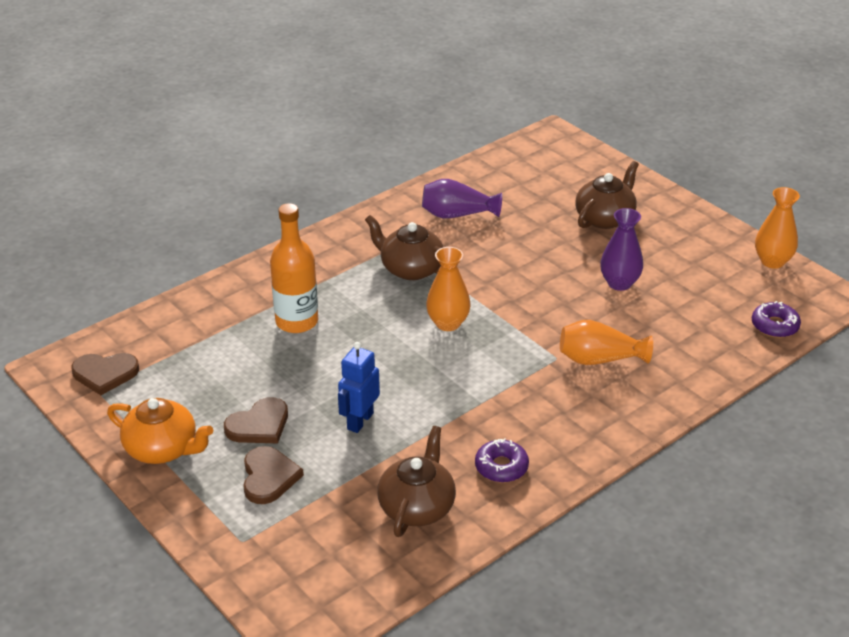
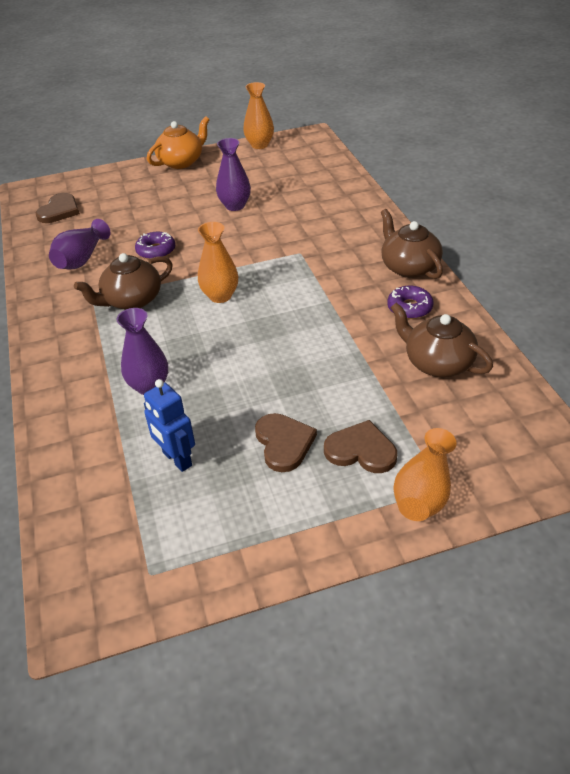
camera: 65 degrees left, 5 degrees up
(105, 374) = (123, 562): brown heart -> brown heart (59, 210)
(163, 449) = (280, 528): orange teapot -> orange teapot (181, 162)
(297, 321) = (149, 386): orange bottle -> purple vase
(360, 421) = (315, 374): blue robot -> blue robot (177, 459)
(599, 359) = (314, 234): orange vase -> orange vase (424, 492)
(605, 218) = (154, 193): brown teapot -> brown teapot (409, 267)
(774, 326) = (325, 161): purple donut -> purple donut (156, 251)

